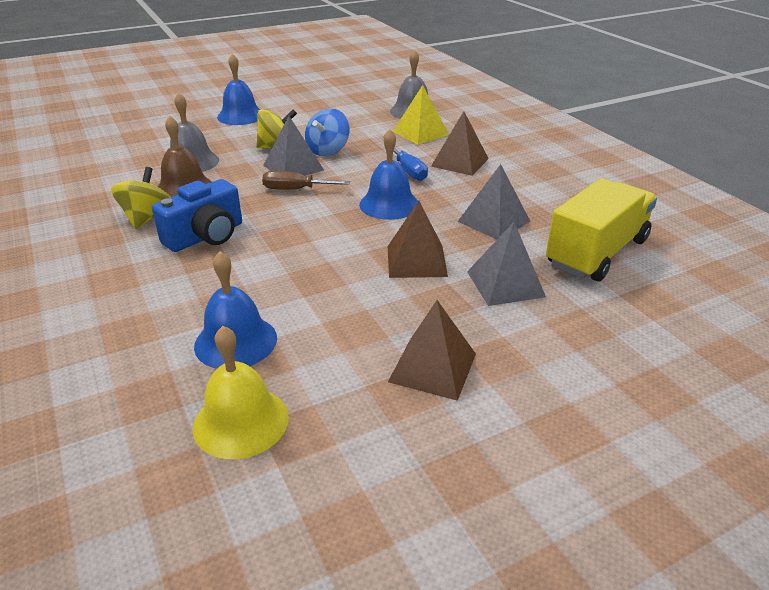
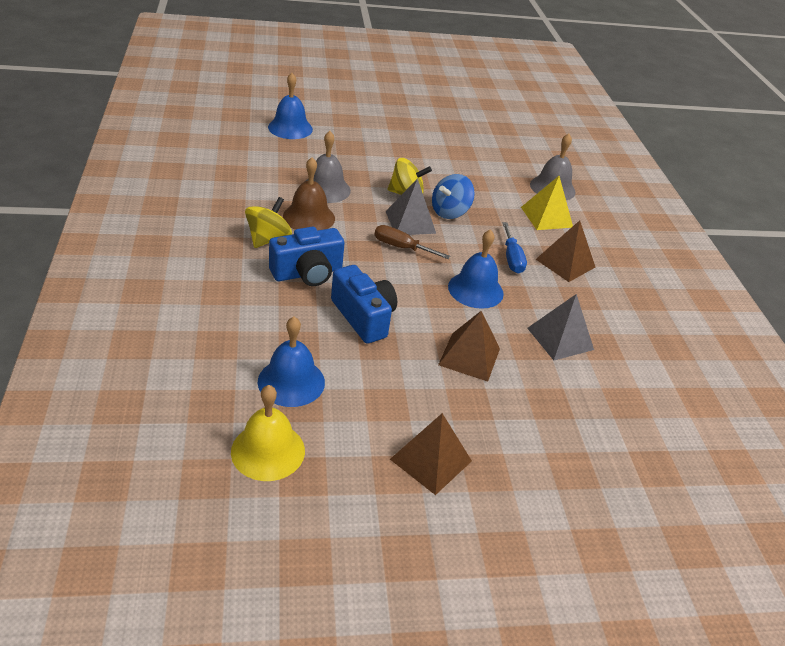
camera: 15 degrees right, 5 degrees up
(240, 116) = (389, 147): blue bell -> blue bell (290, 128)
(287, 258) = (363, 317): none -> blue camera
(505, 284) = (533, 405): grey pyramid -> none
(596, 253) = (635, 403): yellow truck -> none

